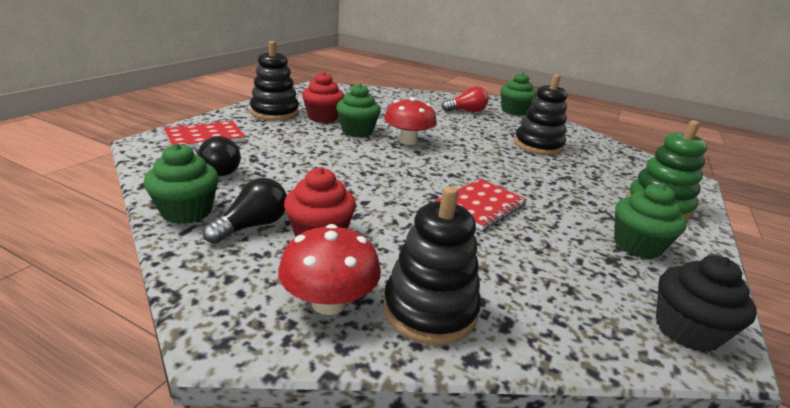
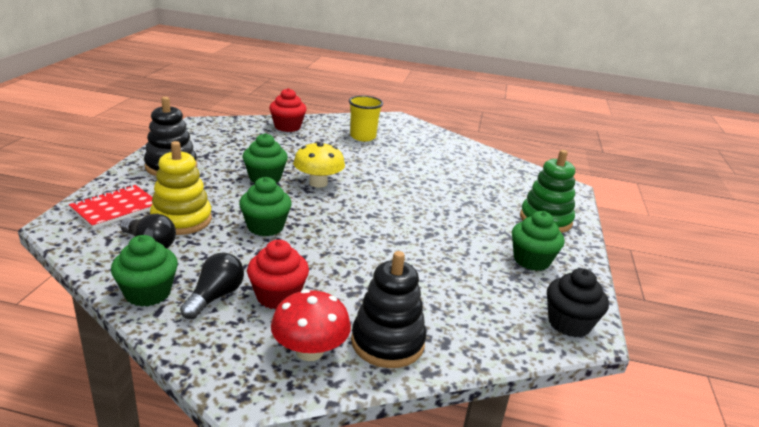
camera: 15 degrees left, 0 degrees up
(259, 154) = (181, 220): none -> yellow stacking toy
(323, 117) = (224, 166): red cupcake -> red cupcake (287, 127)
(408, 141) = (318, 183): red mushroom -> yellow mushroom
(466, 111) = (363, 137): red light bulb -> yellow cup
(480, 206) = (403, 244): red notebook -> none
(514, 111) = (408, 131): green cupcake -> green cupcake (265, 227)
(538, 145) = (438, 170): black stacking toy -> none

